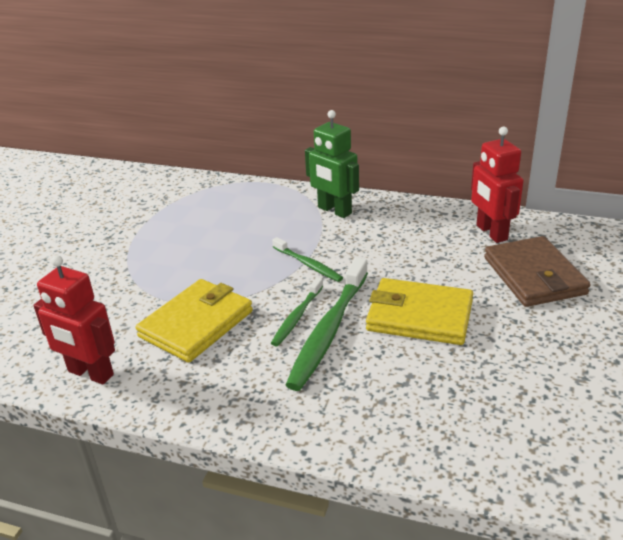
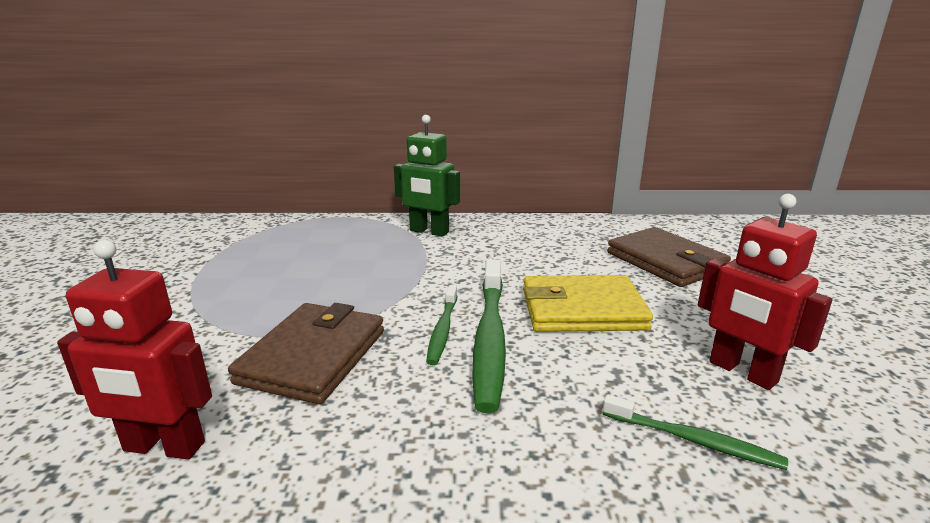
camera: 20 degrees left, 10 degrees down
(196, 324) = (313, 356): yellow wallet -> brown wallet
(308, 264) = (427, 279): green toothbrush -> green toothbrush (693, 440)
(491, 233) = (597, 233): red robot -> red robot (742, 372)

